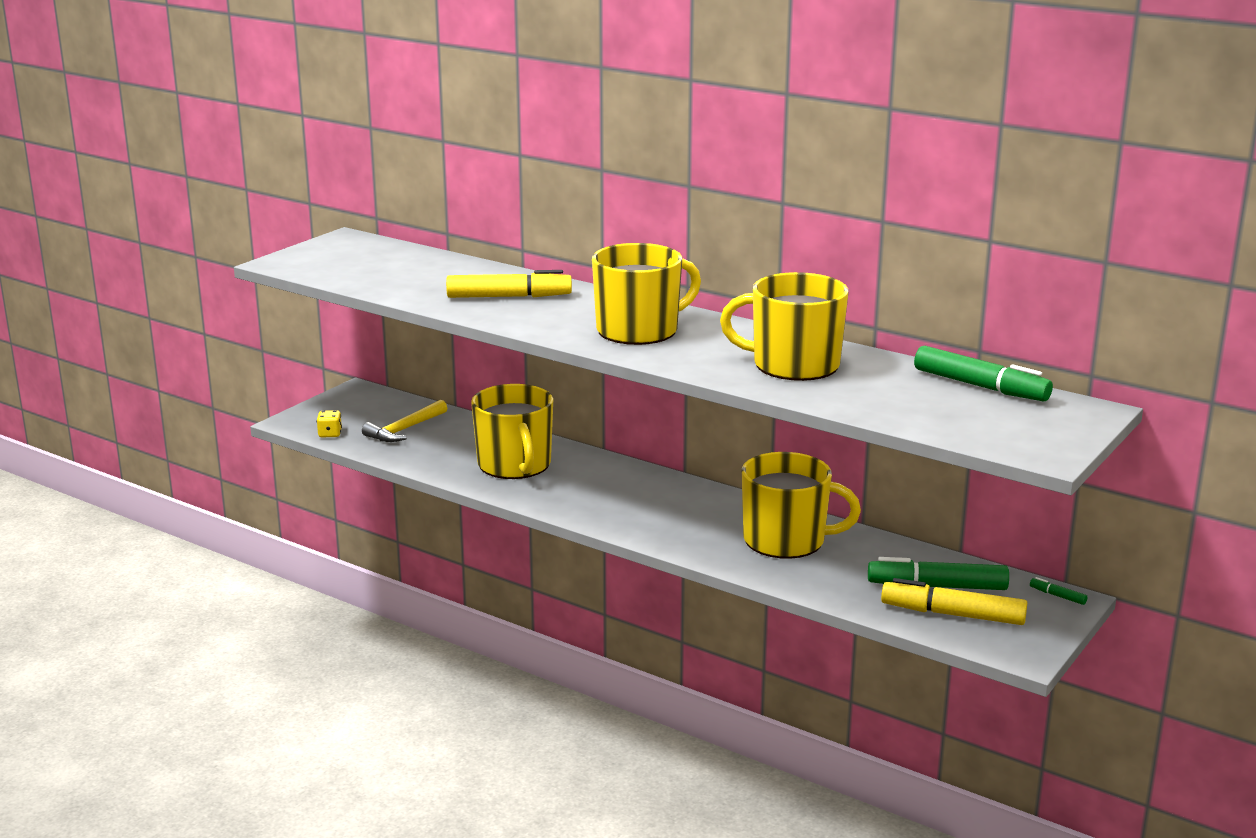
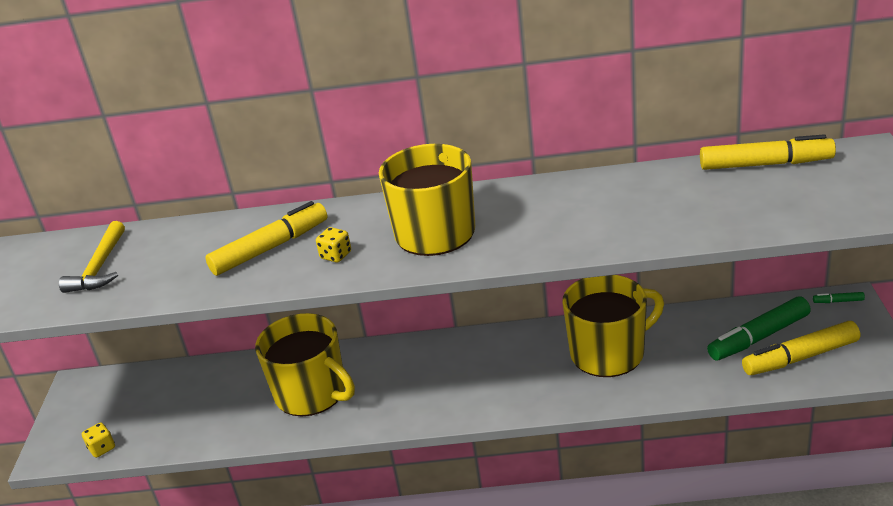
camera: 30 degrees left, 10 degrees up
(404, 430) = (170, 406): yellow hammer -> yellow hammer (100, 267)
(546, 317) = (336, 255): none -> yellow dice
(793, 365) = (608, 209): yellow mug -> none
(980, 386) = (765, 164): green marker -> yellow marker

